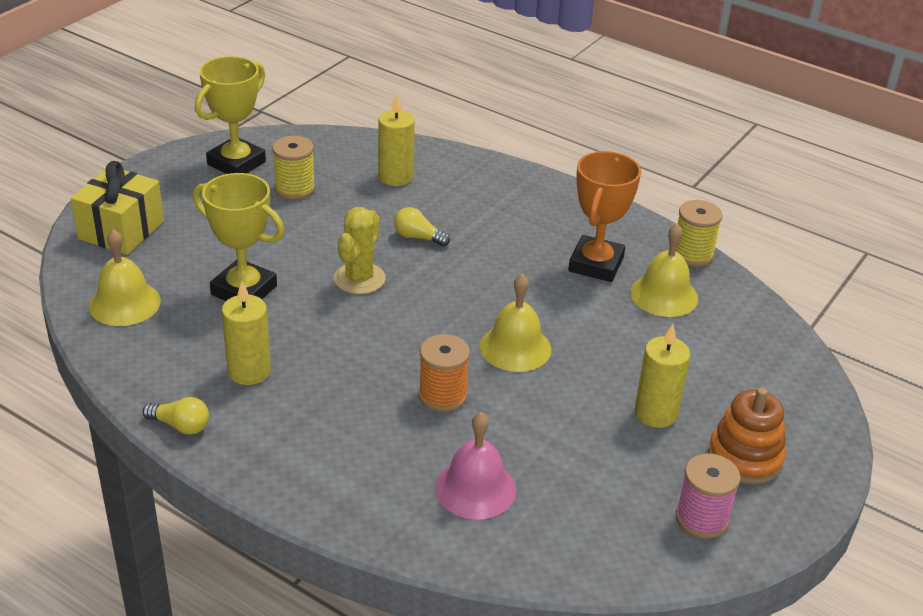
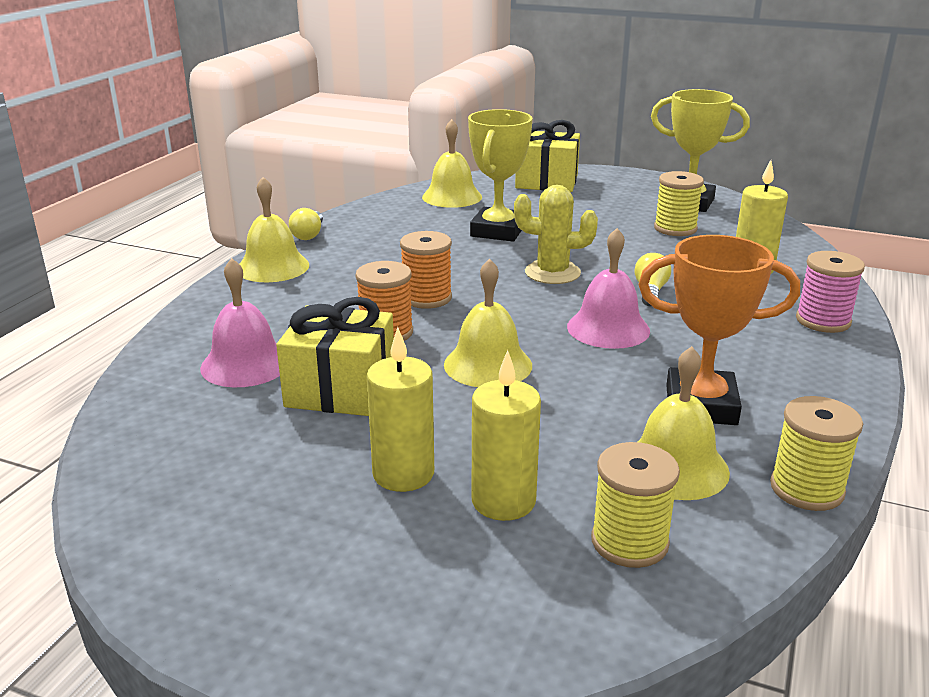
camera: 80 degrees right, 10 degrees down
(249, 371) = (386, 247): yellow candle -> yellow candle (503, 501)
(261, 460) = (273, 267): none -> yellow bell
(382, 361) = (427, 298): none -> orange spool
(474, 275) = (608, 328): none -> pink bell
(535, 433) = (341, 390): none -> yellow gift
(702, 518) = (200, 524): pink spool -> pink spool (823, 321)
(734, 332) = (629, 542): none -> yellow spool
(745, 457) = (330, 562): orange stacking toy -> none

